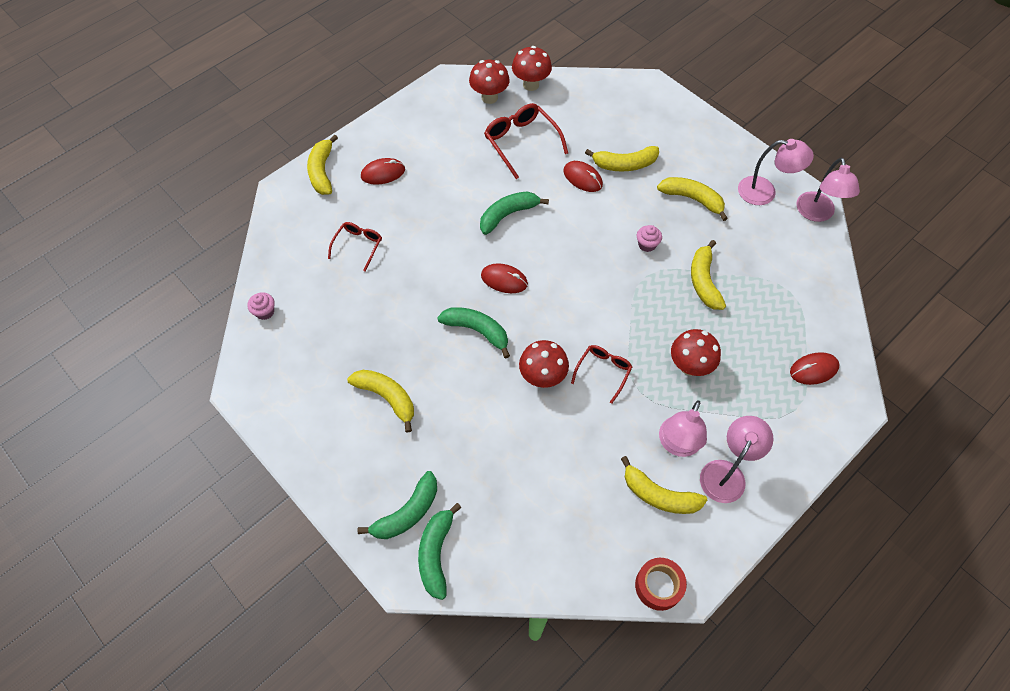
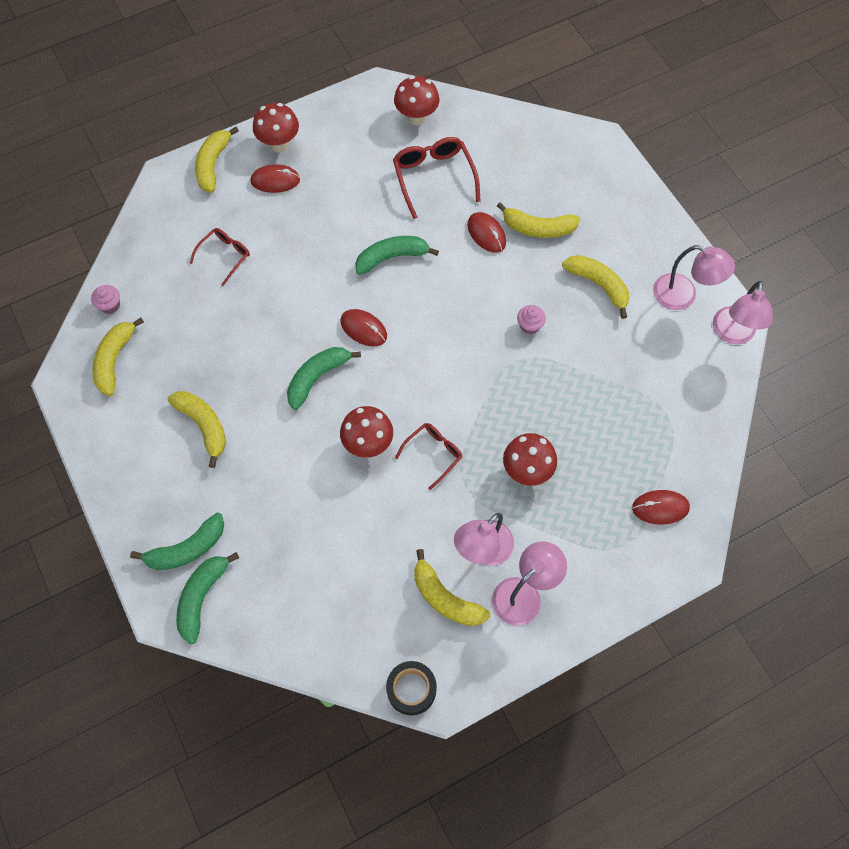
camera: 15 degrees right, 5 degrees up
(477, 331) = (317, 378): green banana -> green banana turned 90 degrees counterclockwise
(531, 84) = (467, 112): red mushroom -> red mushroom (279, 144)
(658, 586) = (411, 689): red tape -> black tape
(704, 281) = (577, 381): yellow banana -> yellow banana (115, 360)

